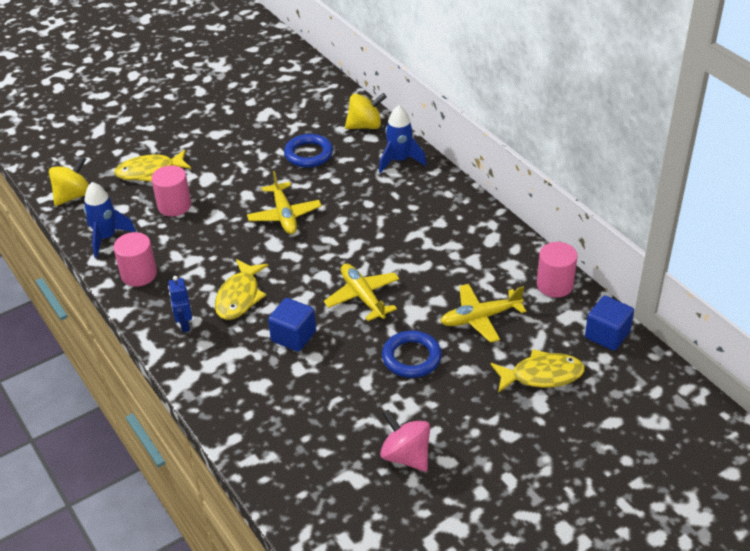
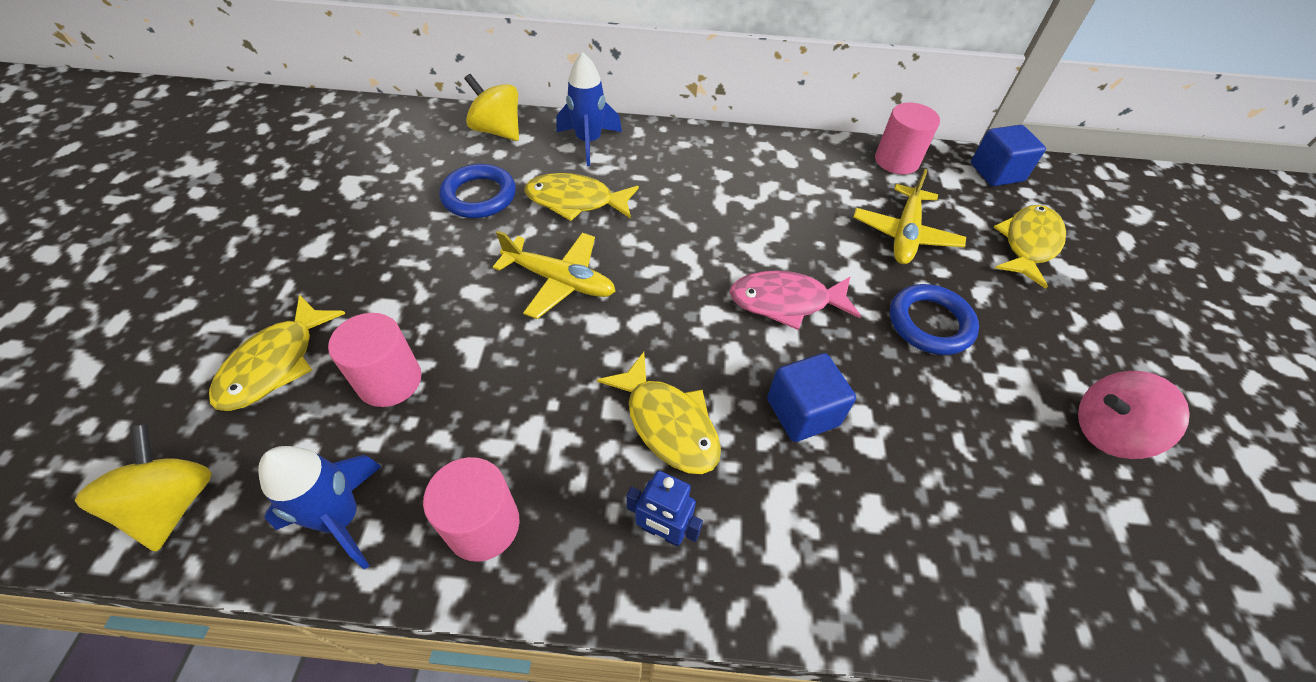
camera: 55 degrees left, 10 degrees up
(346, 185) = (575, 201): none -> yellow fish
(362, 296) = (786, 302): yellow plane -> pink fish
(365, 126) = (497, 130): yellow spinning top -> yellow spinning top turned 75 degrees counterclockwise

